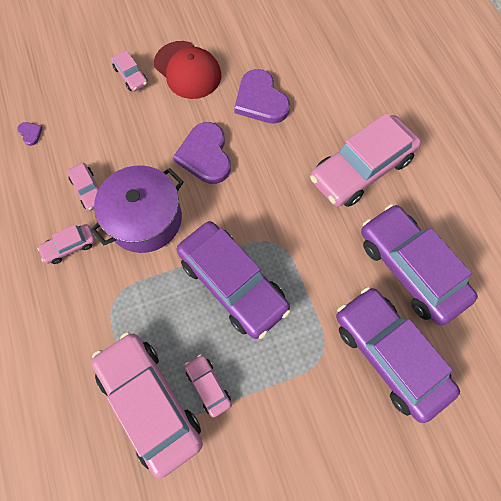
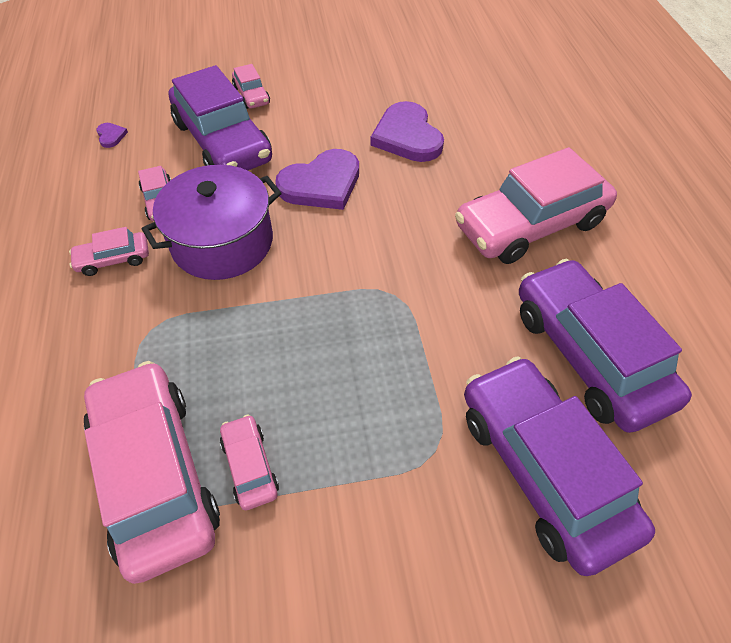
camera: 10 degrees right, 15 degrees down
(187, 70) = (322, 97): red cap -> none
(205, 155) = (321, 184): purple heart -> purple heart turned 120 degrees counterclockwise
(232, 283) = (321, 335): purple car -> purple car (222, 142)

